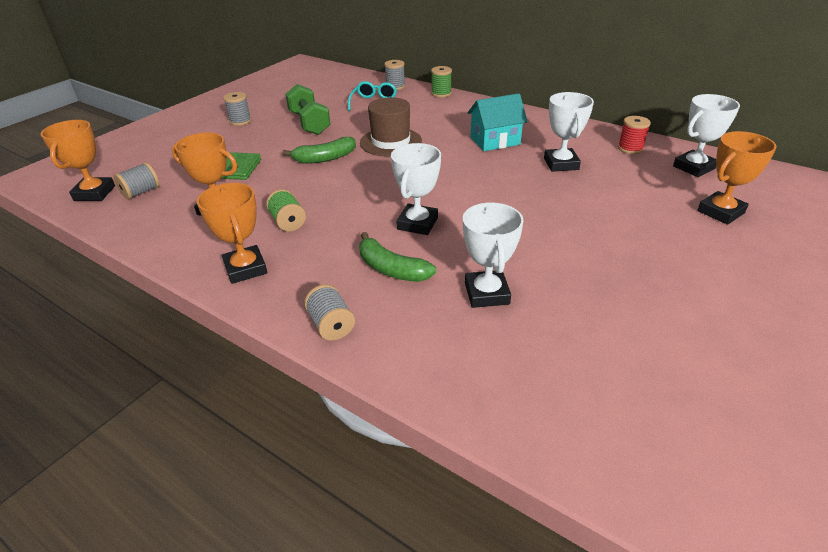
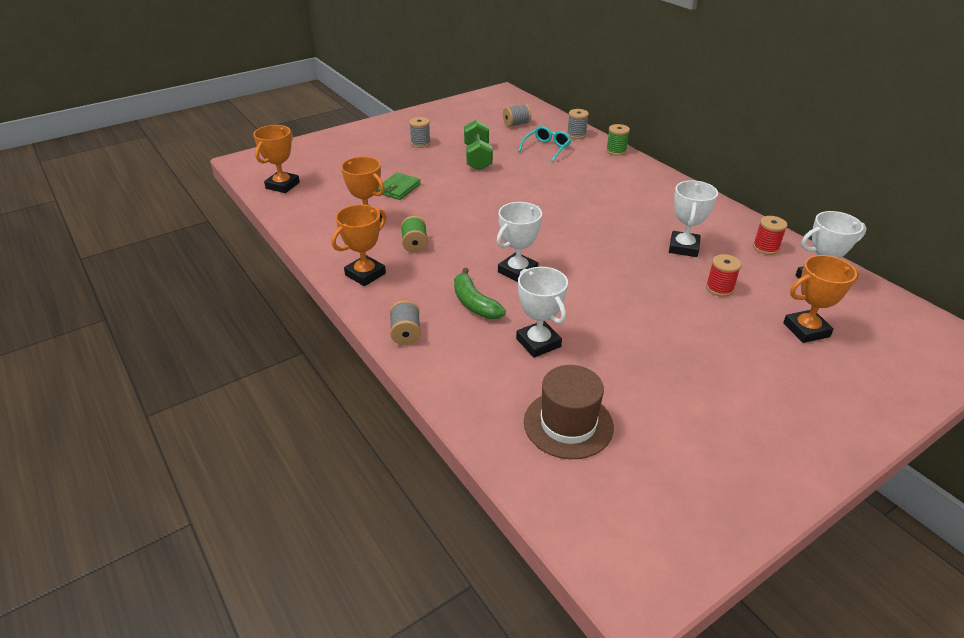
camera: 20 degrees right, 0 degrees up
(141, 192) = (316, 192): grey spool -> grey spool (516, 124)
(245, 268) = (365, 274): orange trophy -> orange trophy turned 45 degrees clockwise
(324, 158) = (473, 194): green banana -> none
(391, 142) = (539, 191): brown hat -> brown hat (568, 424)
(486, 293) = (538, 343): white trophy -> white trophy turned 45 degrees counterclockwise
(495, 141) = (636, 211): turquoise house -> none
(619, 193) = (719, 288): none -> red spool

